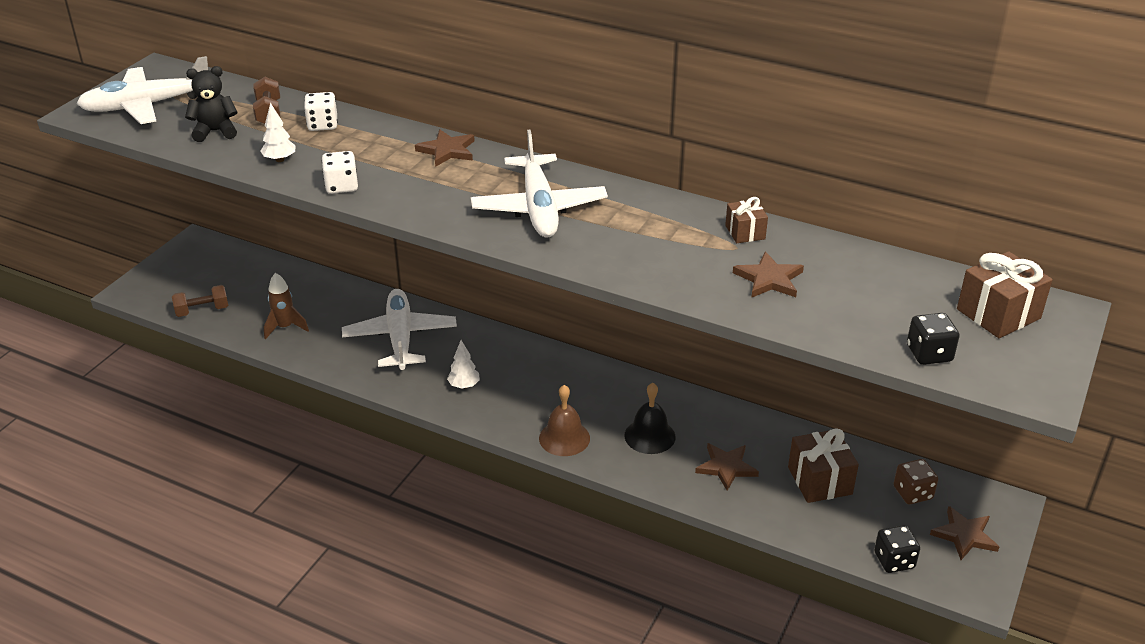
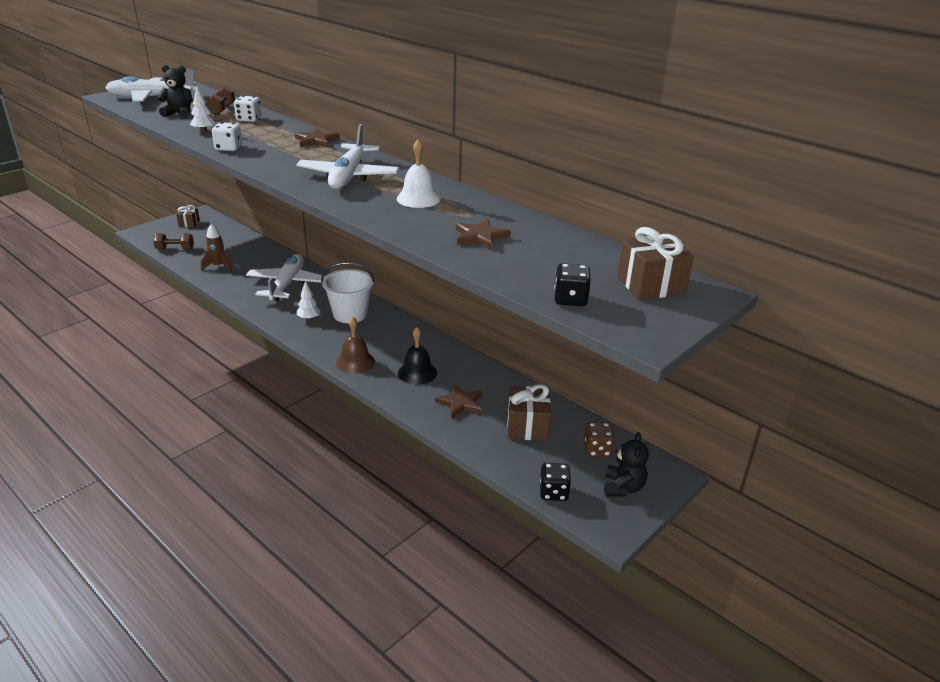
camera: 15 degrees right, 5 degrees down
(513, 367) = (350, 314): none -> white bucket
(653, 230) = (418, 198): none -> white bell
(745, 232) = (486, 209): brown gift -> brown gift (189, 223)
(964, 535) = (623, 488): brown star -> black teddy bear

